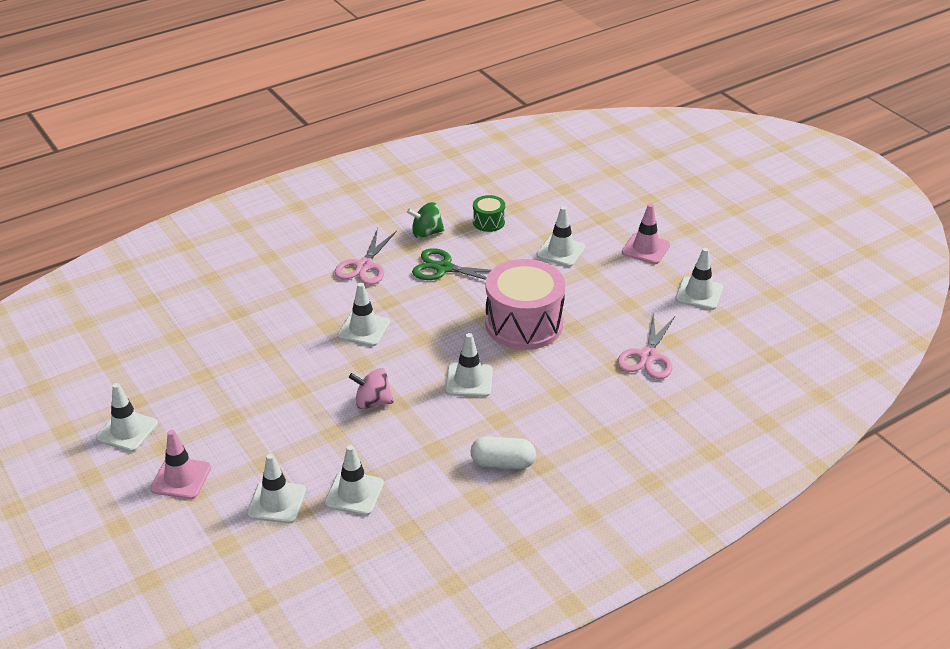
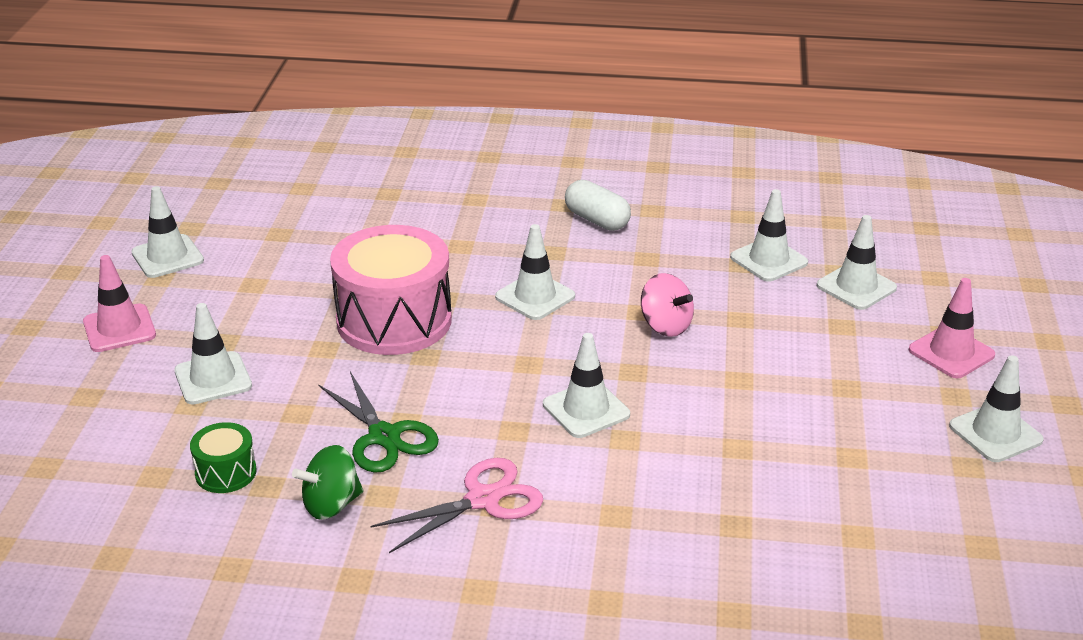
camera: 140 degrees left, 5 degrees down
(426, 233) = (331, 505): green spinning top -> green spinning top turned 120 degrees clockwise
(648, 356) = (326, 232): pink scissors -> none

